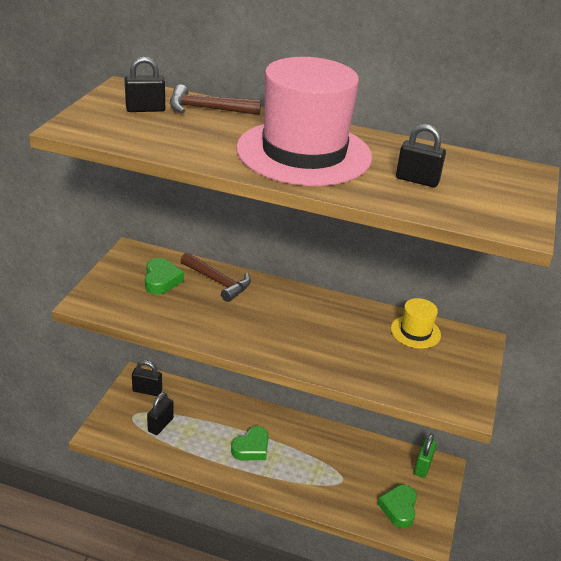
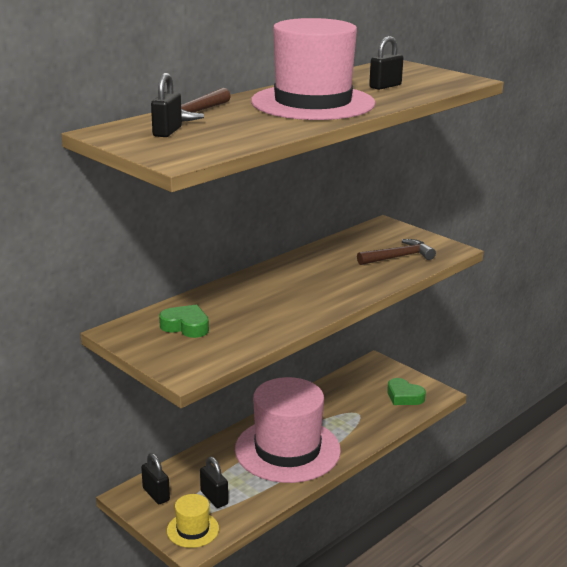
camera: 60 degrees left, 10 degrees down
(147, 391) = (156, 494): black padlock -> black padlock turned 75 degrees counterclockwise
(218, 282) = (215, 300): brown hammer -> brown hammer (398, 257)
(251, 448) = (287, 450): green heart -> pink hat
(415, 332) = (357, 241): yellow hat -> yellow hat (193, 529)
(422, 466) = (369, 370): green padlock -> none

